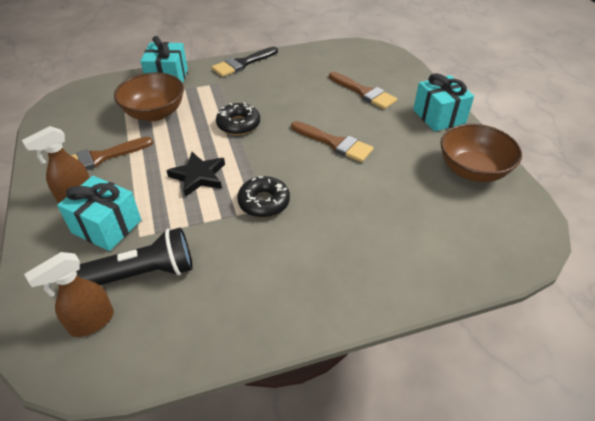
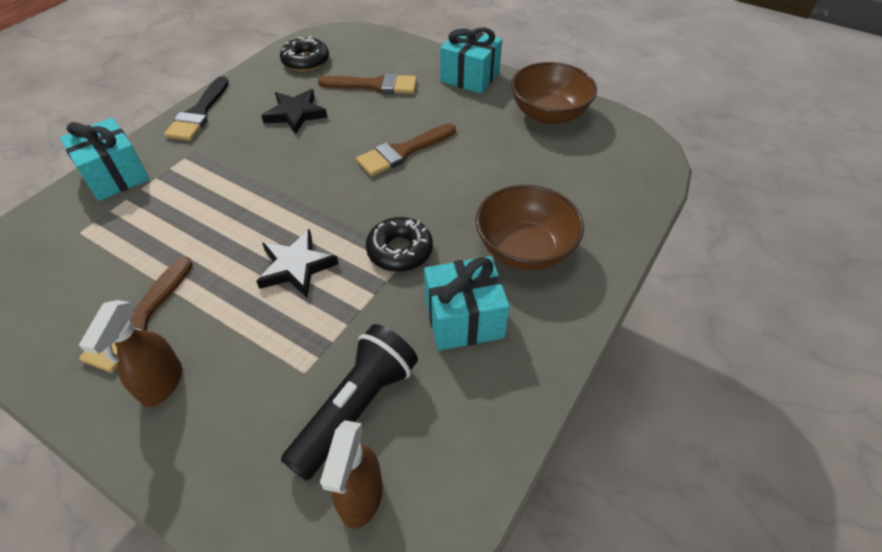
camera: 40 degrees left, 5 degrees up
(107, 226) = (250, 389): turquoise gift -> turquoise gift (464, 319)
(154, 113) = (150, 226): brown bowl -> brown bowl (524, 249)
(238, 124) = (276, 185): black donut -> black donut (305, 61)
(295, 88) = (295, 114): none -> black star
(334, 143) = (403, 152): brown brush -> brown brush turned 150 degrees clockwise

